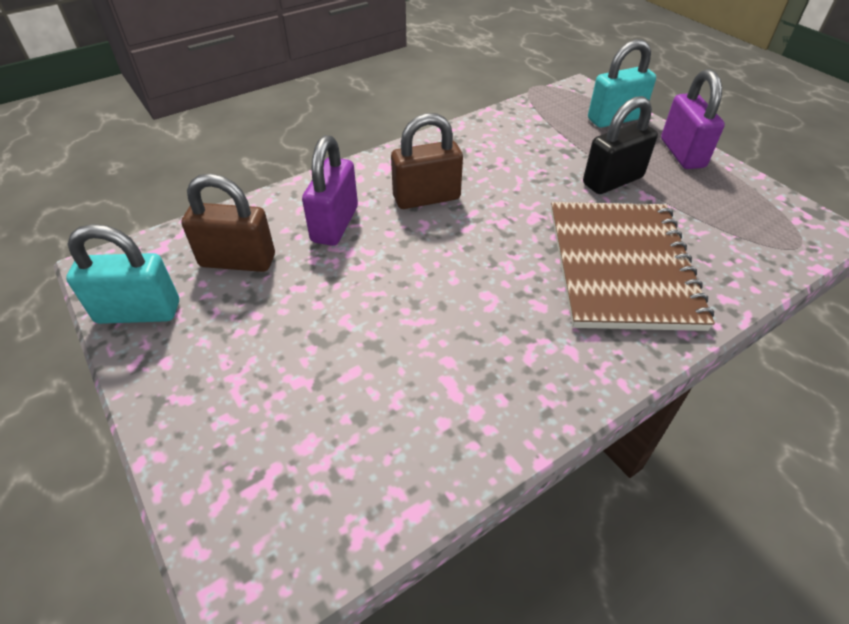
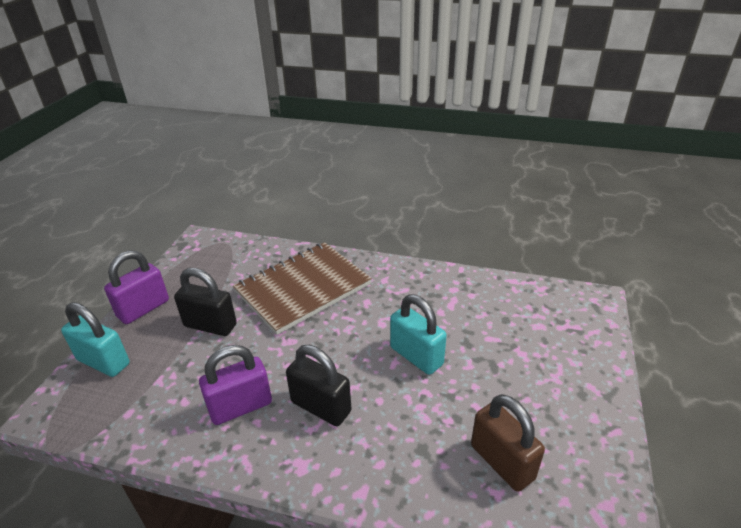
camera: 130 degrees left, 10 degrees down
(138, 312) = (600, 471): turquoise padlock -> turquoise padlock (416, 356)
(335, 224) = (405, 438): purple padlock -> purple padlock (240, 407)
(426, 198) = (321, 407): brown padlock -> black padlock

